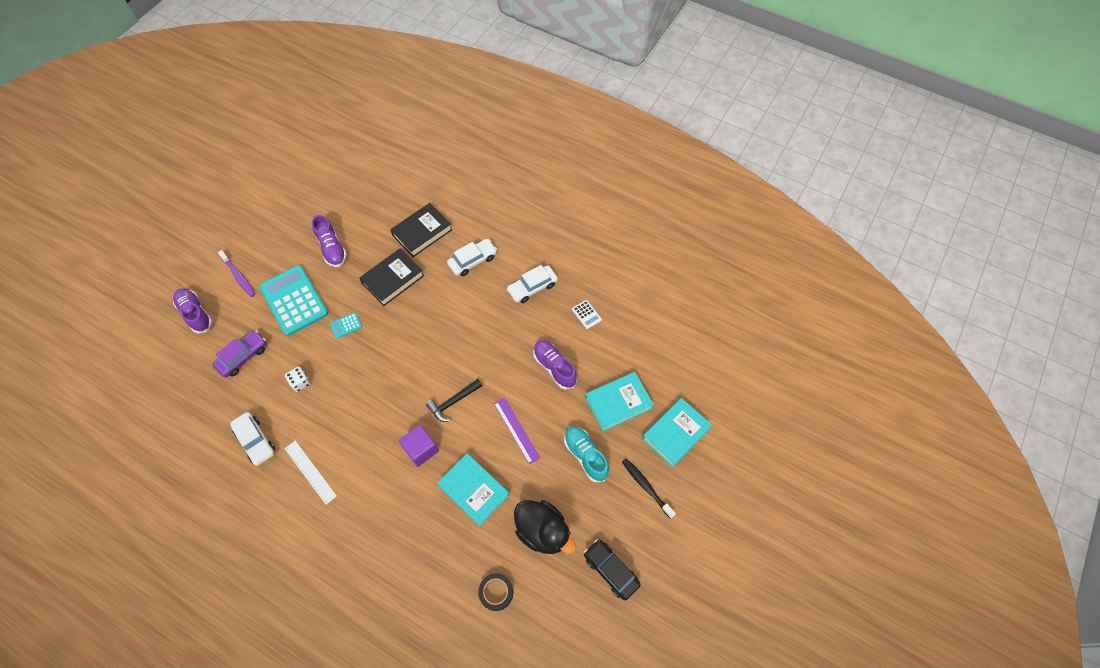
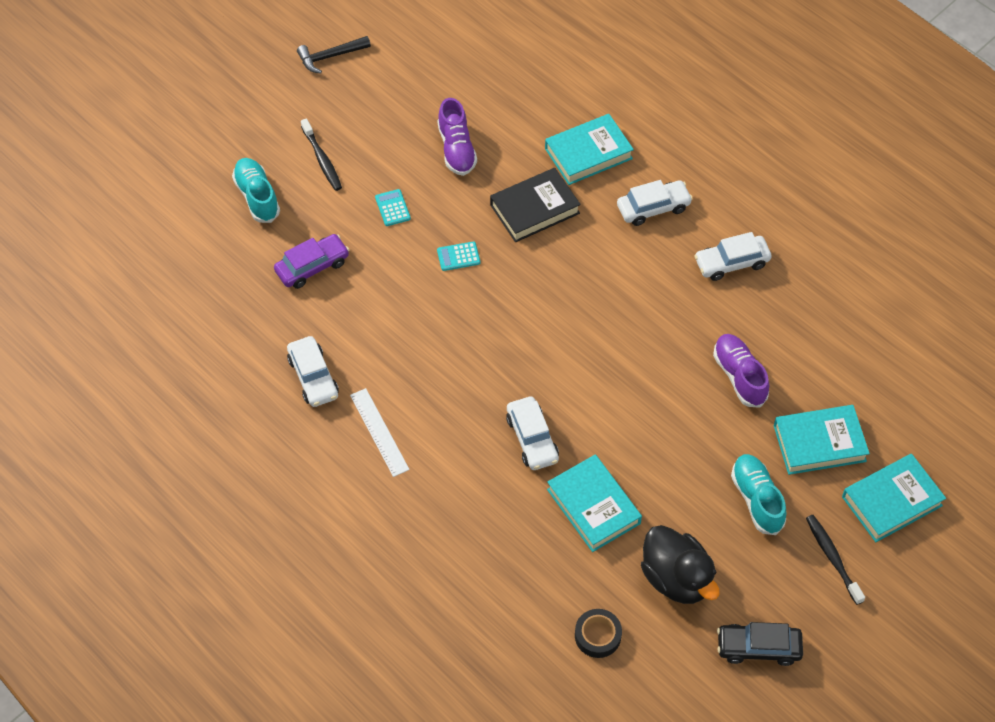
camera: 15 degrees right, 5 degrees down
(196, 314) = (257, 197): purple shoe -> turquoise shoe
(239, 276) = (322, 160): purple toothbrush -> black toothbrush
(294, 300) = (392, 208): turquoise calculator -> turquoise calculator, size x0.41
(300, 382) = (384, 317): white dice -> none
(421, 449) = (532, 439): purple cube -> white car
(422, 232) = (588, 153): black book -> turquoise book
(453, 402) = (587, 389): black hammer -> black hammer (330, 57)
(516, 430) = (668, 444): purple ruler -> none
(586, 314) = (802, 316): white calculator -> none
(611, 570) = (758, 647): black car -> black car turned 60 degrees counterclockwise

